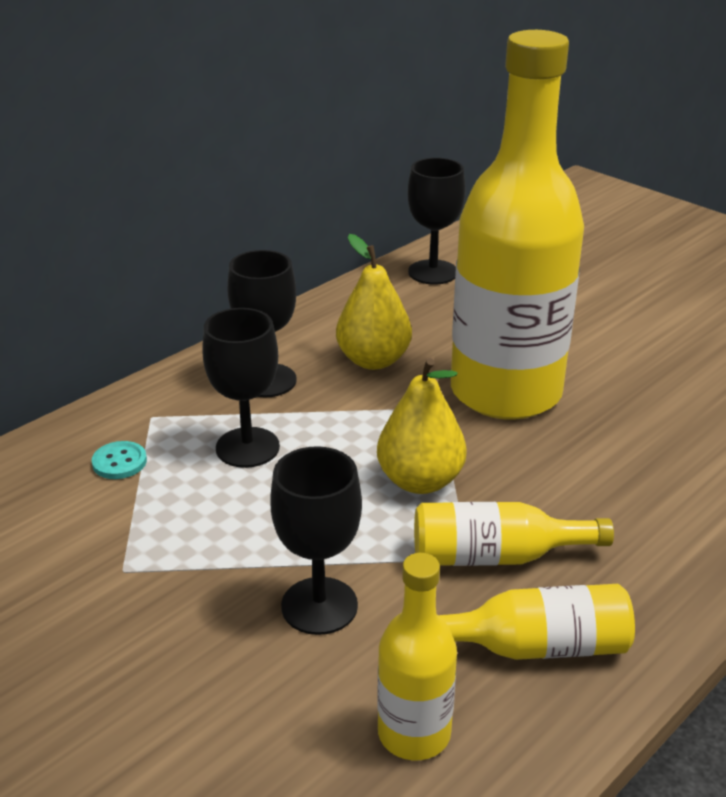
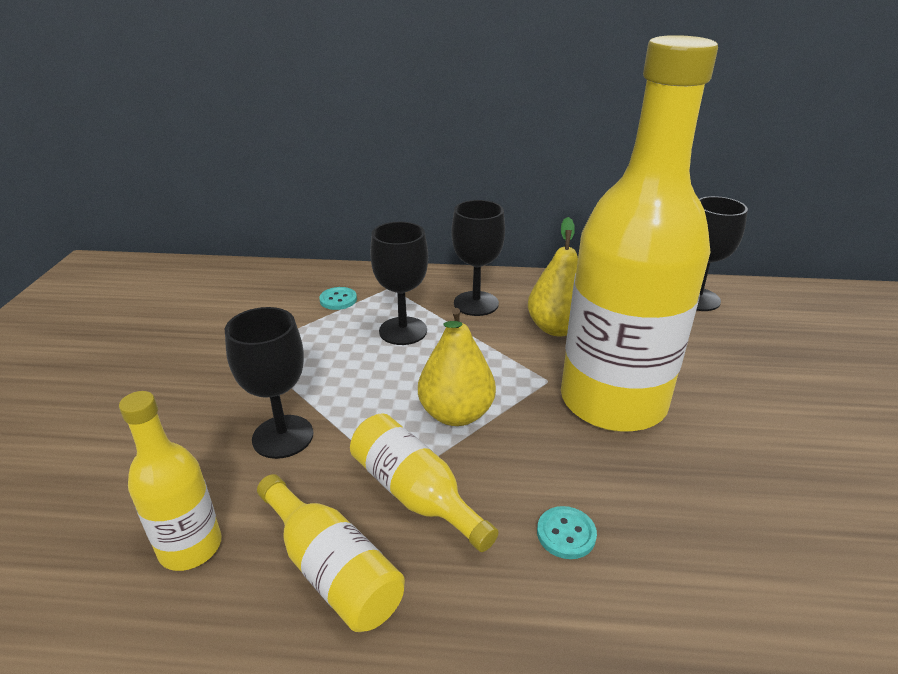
camera: 50 degrees right, 0 degrees up
(620, 500) = (566, 534): none -> turquoise button

